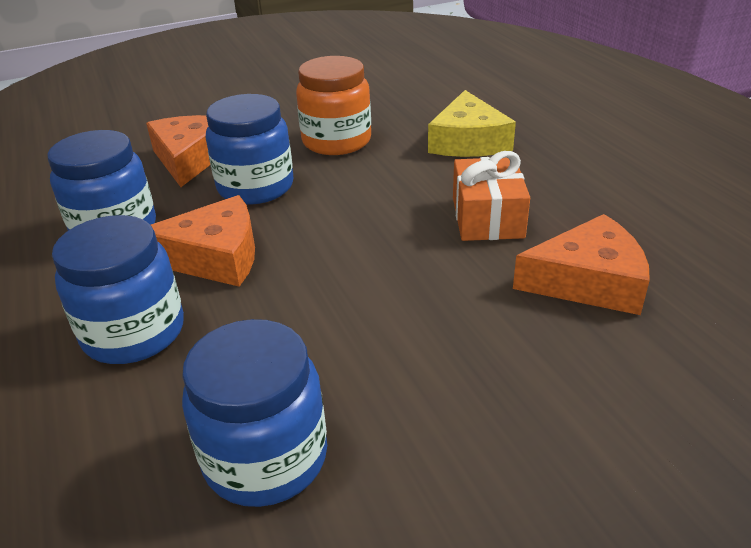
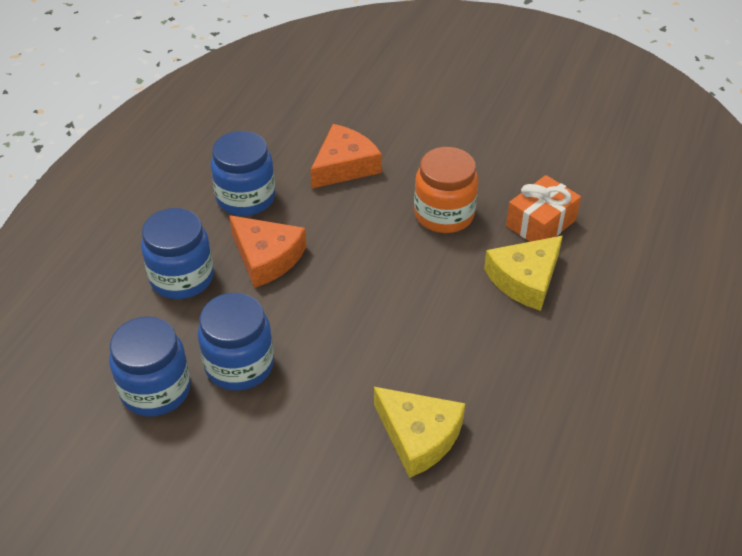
camera: 45 degrees right, 10 degrees up
(255, 187) = (348, 219): blue jar -> blue jar (239, 365)
(487, 217) = (437, 349): orange gift -> orange gift (540, 223)
(588, 281) = (418, 436): orange cheese -> yellow cheese

